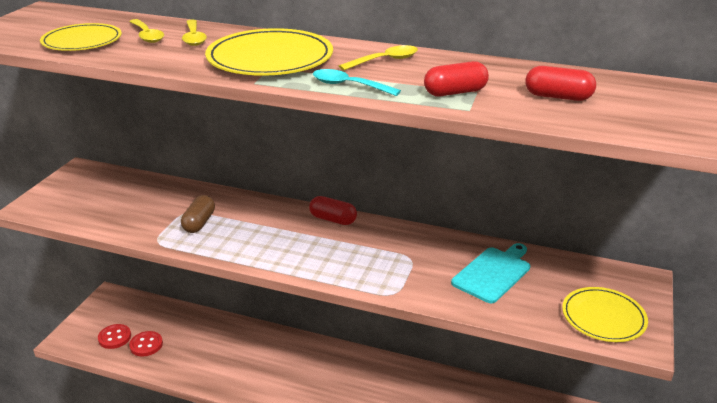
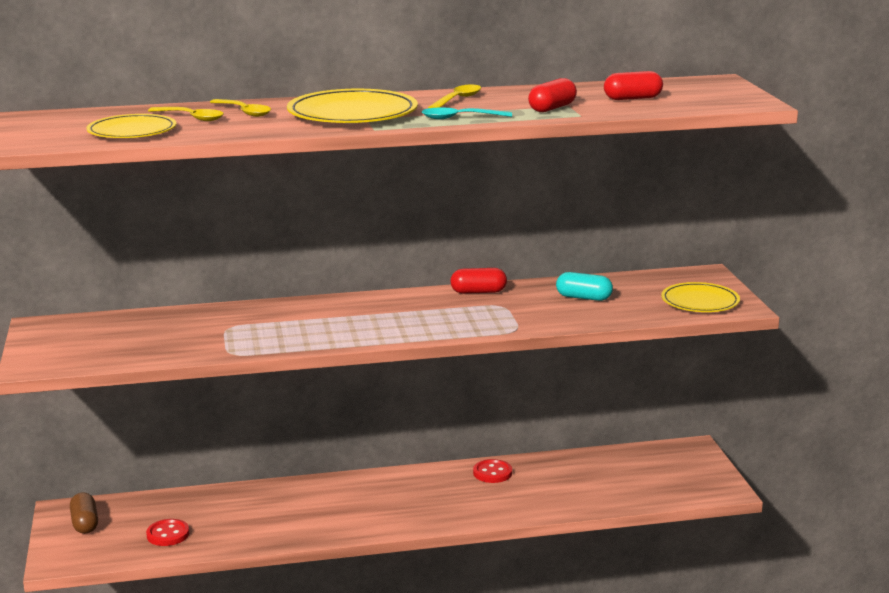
camera: 30 degrees left, 10 degrees down
(114, 337) = (119, 540): red button -> red button (492, 473)
(199, 223) = (256, 331): brown capsule -> brown capsule (85, 523)
(333, 219) = (391, 298): red capsule -> red capsule (478, 292)
(493, 273) = (583, 298): turquoise cutting board -> turquoise capsule

